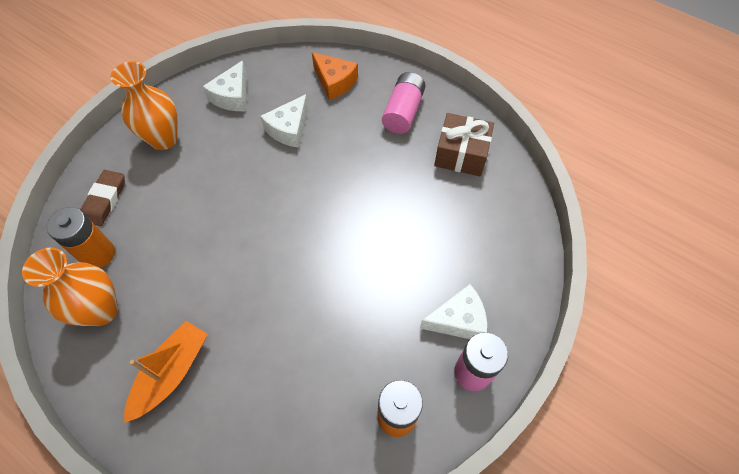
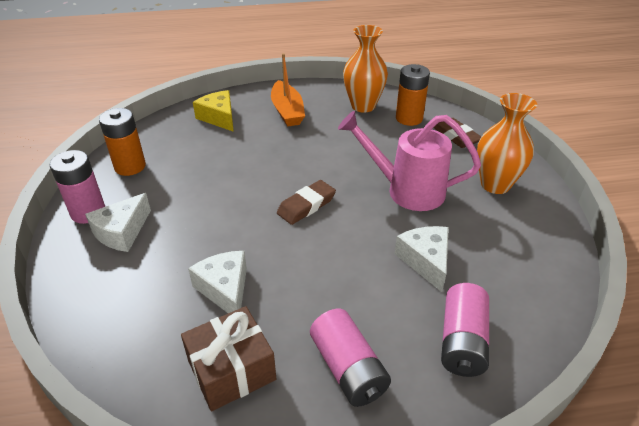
camera: 135 degrees right, 20 degrees down
(222, 183) = (407, 190): none -> pink watering can
(232, 96) = (516, 249): white cheese -> white cheese (225, 289)
(243, 431) = (219, 117): none -> yellow cheese
(303, 229) = (306, 205): none -> brown eraser
(334, 82) = (462, 341): orange cheese -> pink battery

